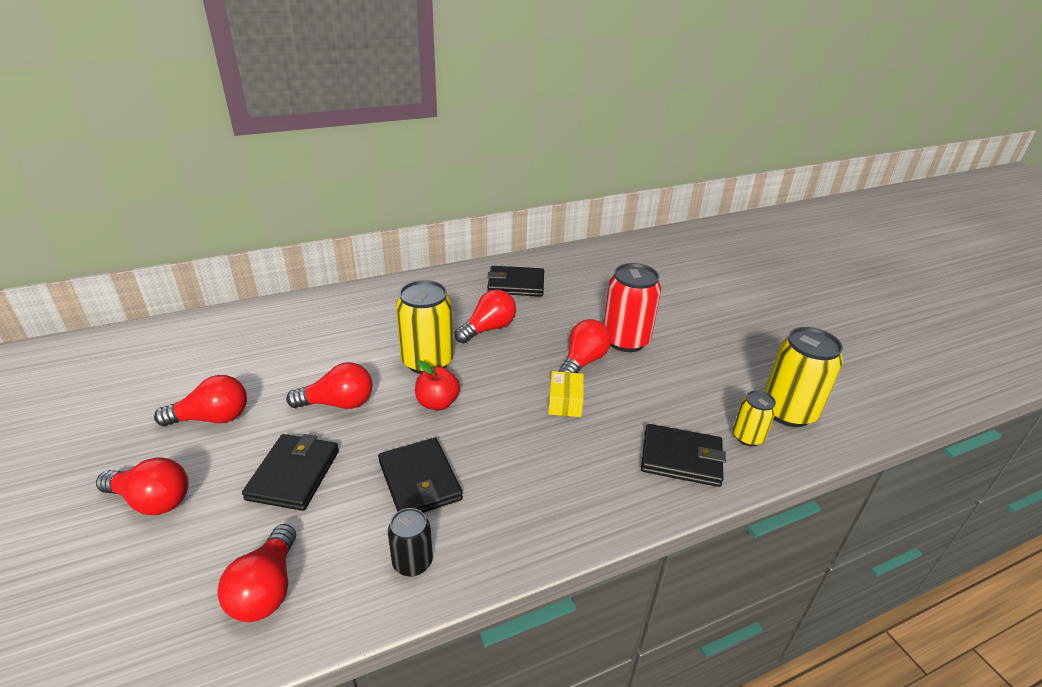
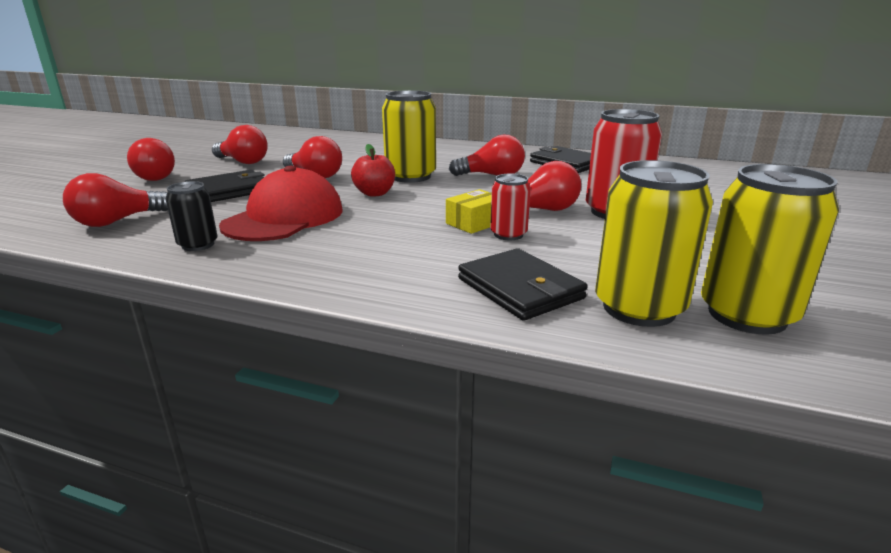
camera: 45 degrees right, 10 degrees down
(420, 480) = (284, 217): black wallet -> red cap
(602, 404) = (508, 234): none -> red can
(748, 437) = (639, 308): yellow can -> yellow can, size x1.83

